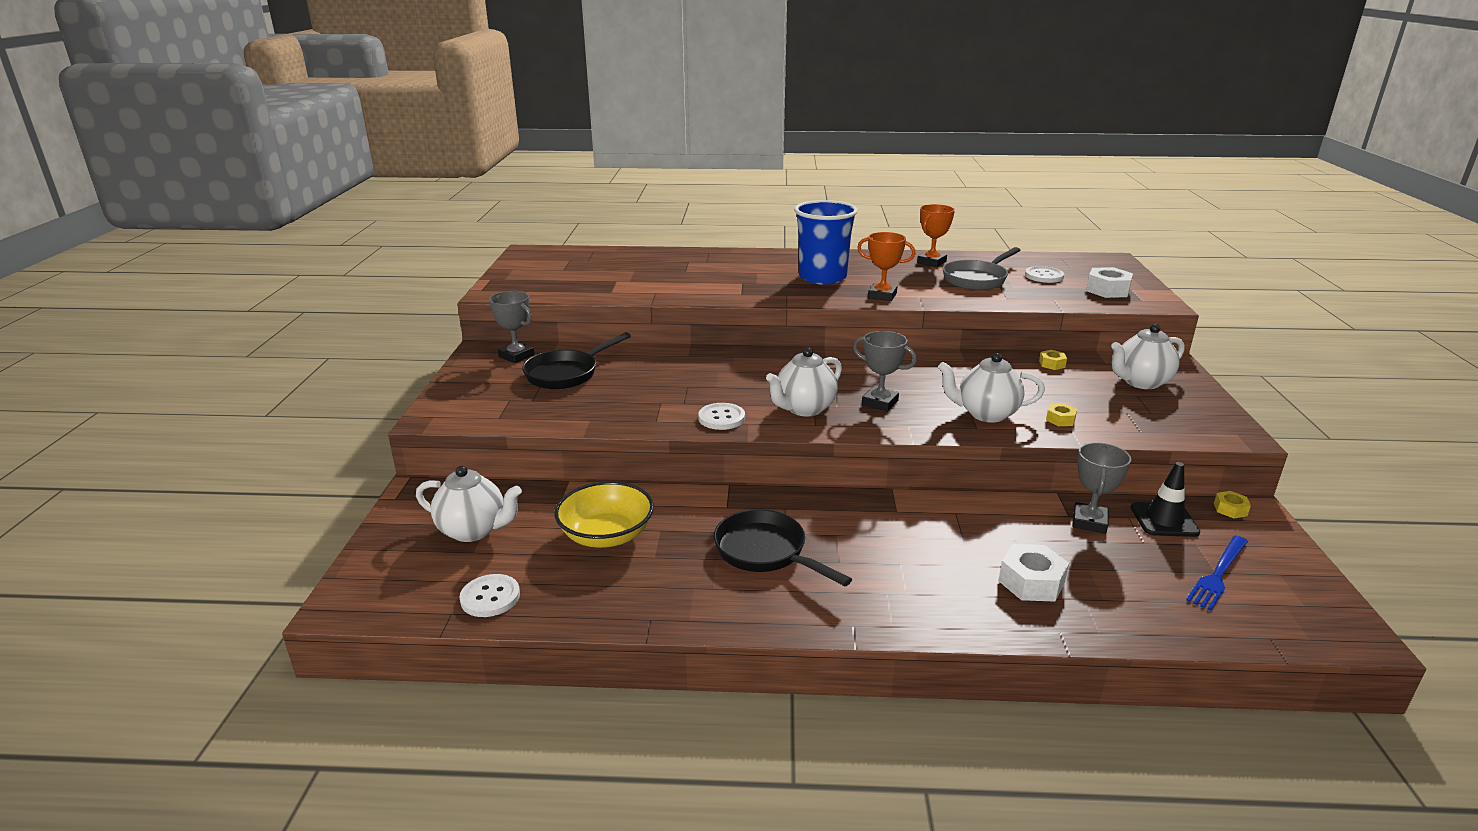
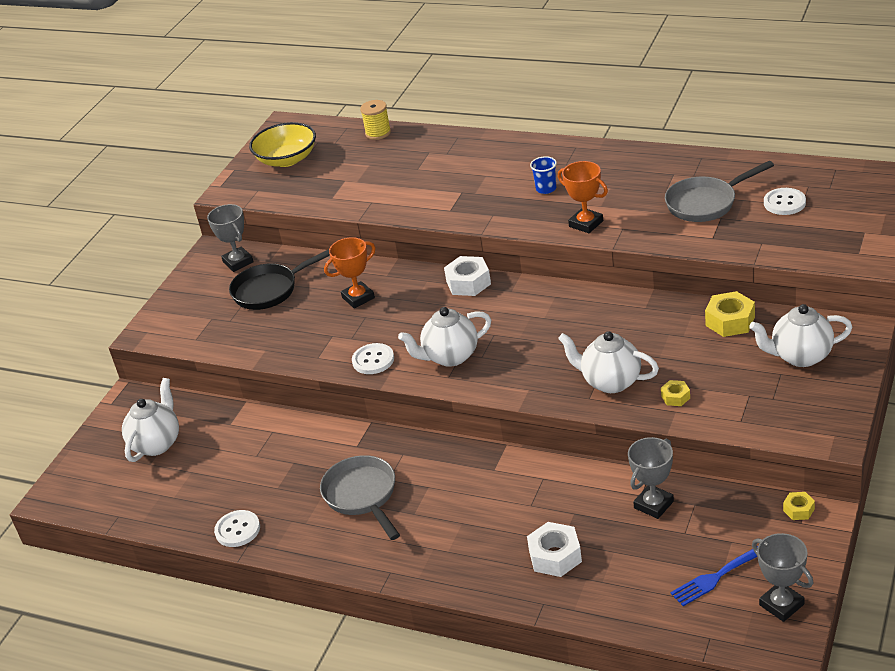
camera: 25 degrees right, 10 degrees up
(474, 530) = (157, 443): white teapot -> white teapot turned 105 degrees counterclockwise
(490, 597) = (148, 507): white button -> white button (237, 530)
(606, 535) = (251, 462): yellow bowl -> yellow bowl (287, 159)
(628, 252) = (378, 133): none -> yellow spool
(765, 552) = (362, 496): black pan -> grey pan
(822, 277) = (546, 189): blue cup -> blue cup, size x0.41
(880, 403) = (522, 356): grey trophy -> grey trophy (781, 605)
(931, 262) = (679, 169): orange trophy -> orange trophy (358, 298)
(1052, 364) = (730, 321): yellow nut -> yellow nut, size x1.81
(1107, 290) = (834, 233): white nut -> white nut (468, 283)
(1164, 520) = (724, 512): black traffic cone -> none

